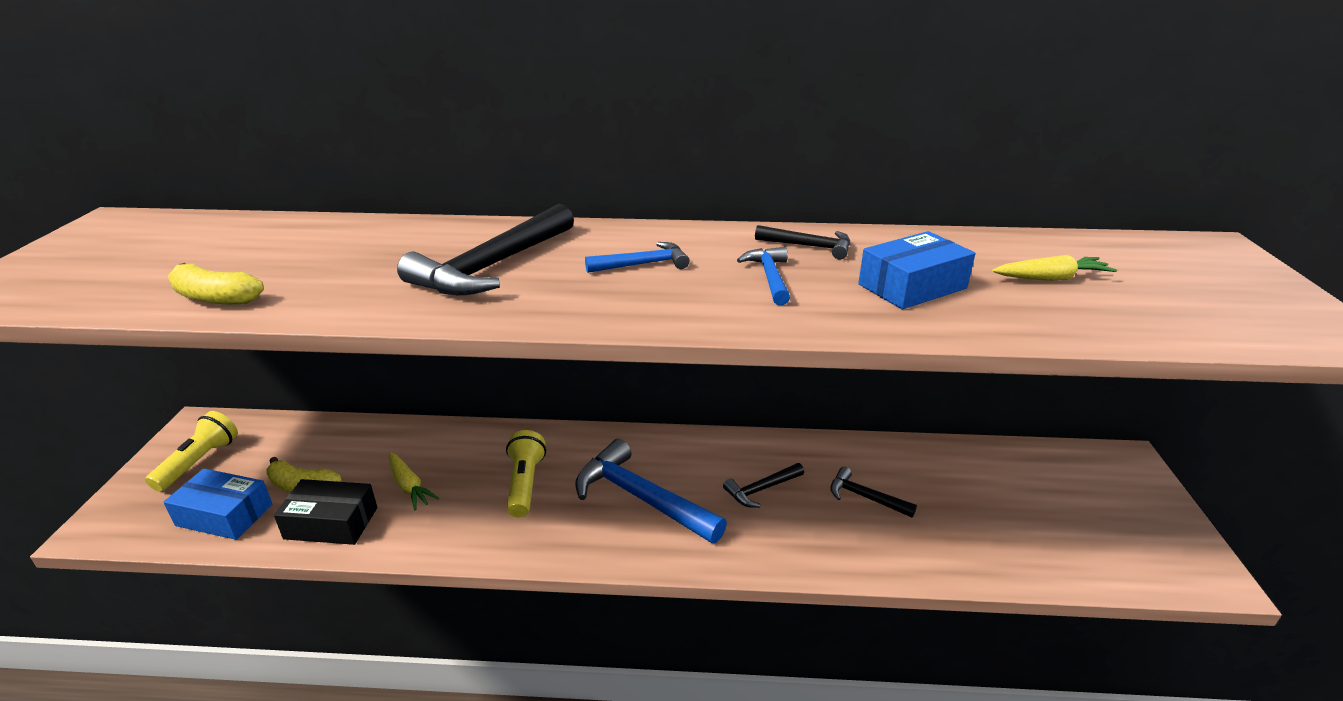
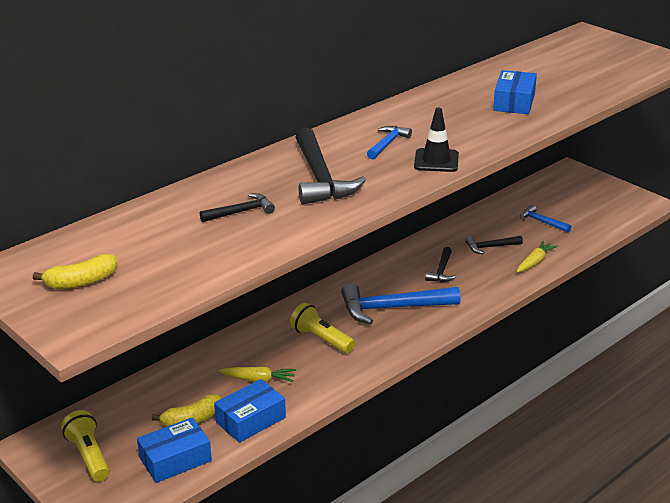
camera: 45 degrees left, 0 degrees up
(215, 298) = (223, 260): yellow banana -> yellow banana (81, 282)
(331, 523) = (251, 420): black box -> blue box
(648, 308) = (436, 161): none -> black traffic cone
(769, 277) = (453, 124): blue hammer -> blue hammer (541, 222)
(809, 246) = (439, 101): black hammer -> black hammer (241, 212)
(1051, 278) = (555, 75): yellow carrot -> yellow carrot (535, 262)

